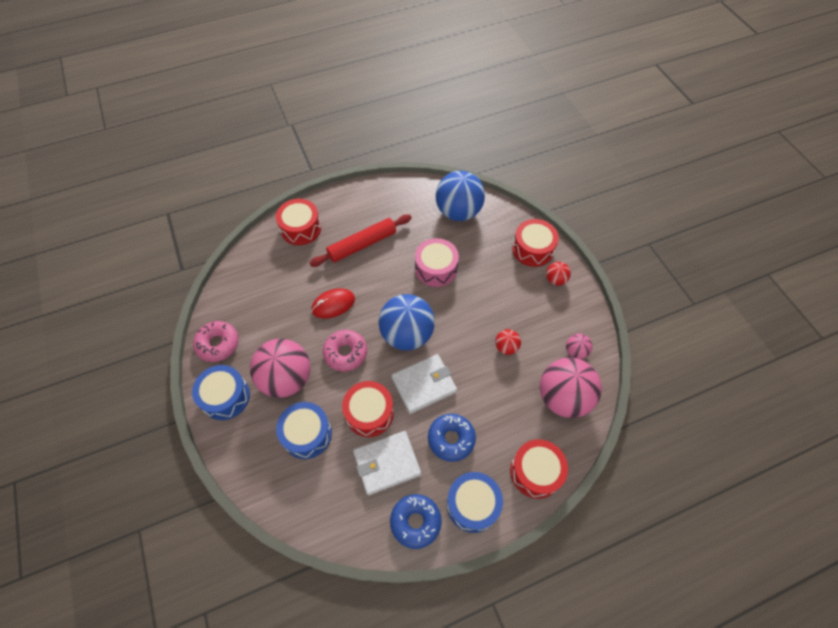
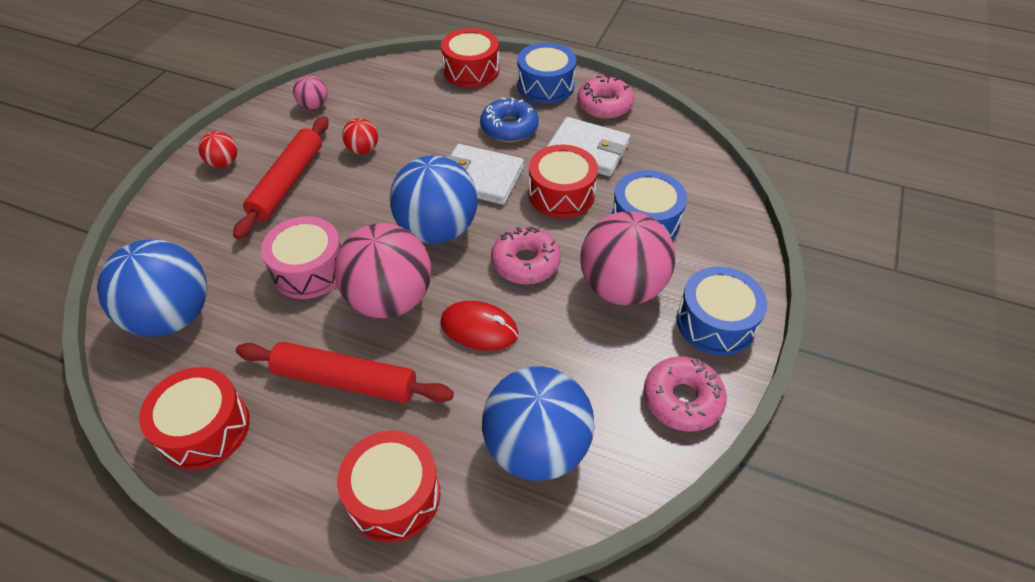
camera: 135 degrees left, 10 degrees down
(264, 280) = (536, 447): none -> blue ball
(415, 522) = (604, 105): blue donut -> pink donut
(510, 296) = (287, 183): none -> red rolling pin
(532, 249) = (187, 205): red drum -> red drum (205, 428)
(563, 397) = (378, 89): pink ball -> pink ball (390, 299)

